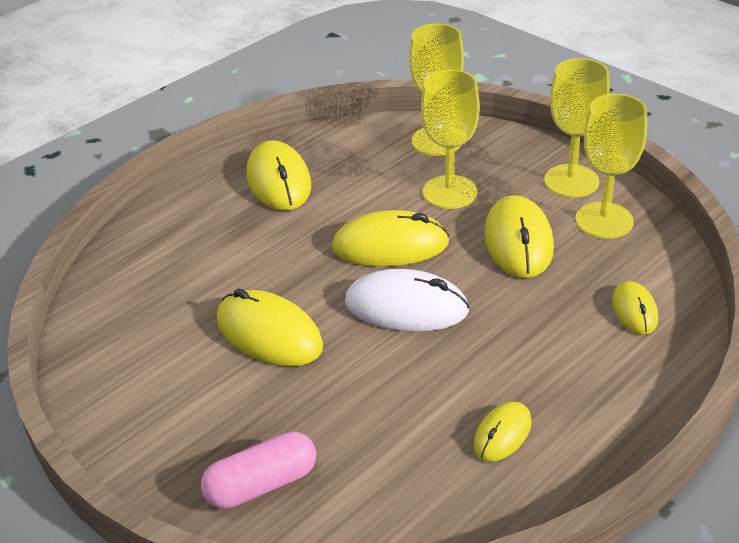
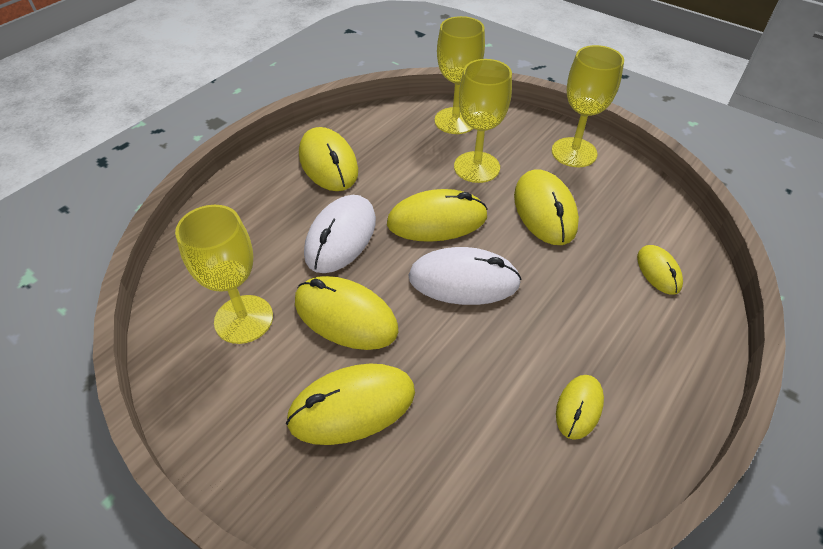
camera: 10 degrees left, 10 degrees up
(260, 415) = (352, 406): none -> yellow mouse
(261, 484) = (366, 485): pink capsule -> none
(278, 257) = (341, 237): none -> white mouse
(604, 220) = (610, 187): yellow goblet -> yellow goblet (244, 319)

